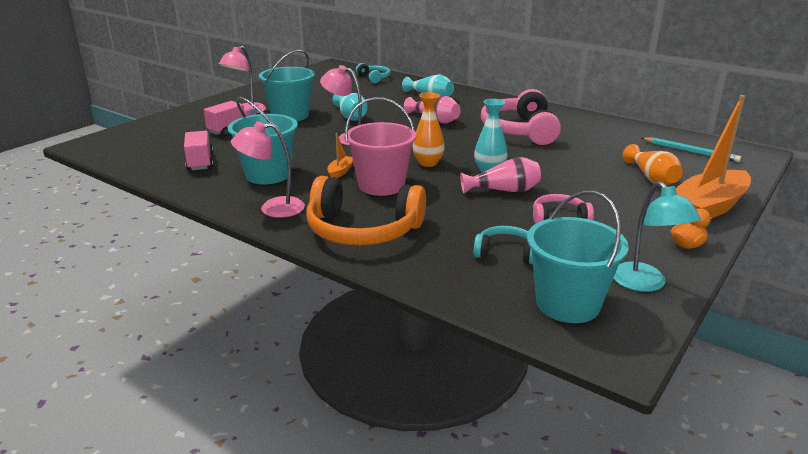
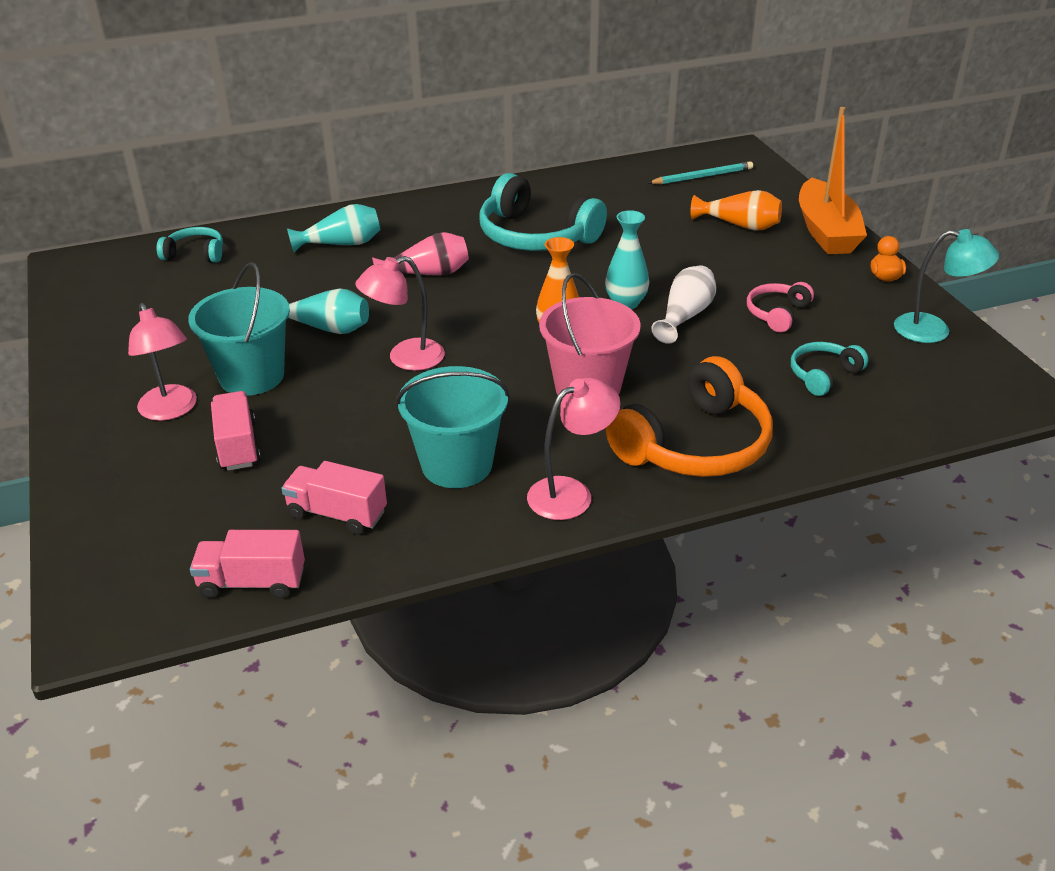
camera: 55 degrees left, 10 degrees up
(135, 162) = (252, 582): none -> pink truck
(273, 208) = (571, 493): pink lamp -> pink lamp turned 150 degrees counterclockwise
(340, 172) = (513, 403): orange boat -> none
(504, 191) = (685, 316): pink vase -> white vase
(520, 131) = (536, 236): pink headphones -> turquoise headphones
(567, 304) = (940, 384): turquoise bucket -> none

